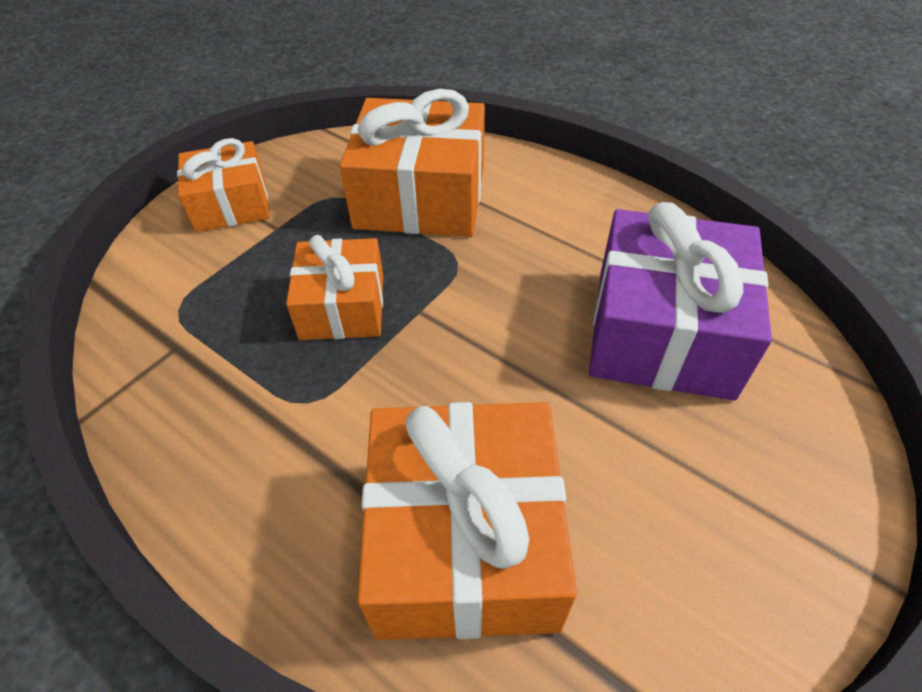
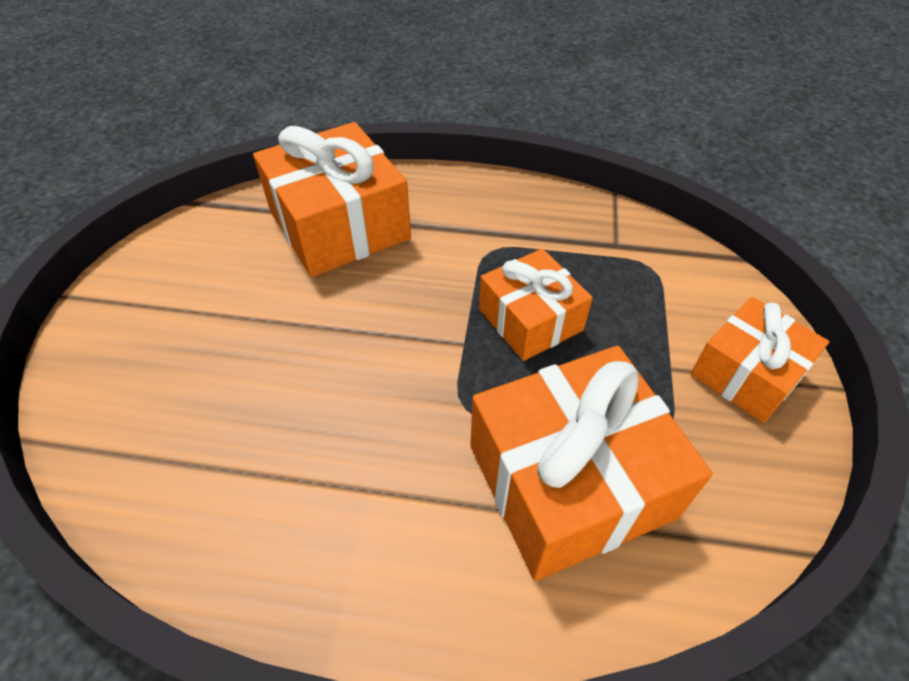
camera: 150 degrees right, 0 degrees up
(662, 332) = (231, 414): purple gift -> none

